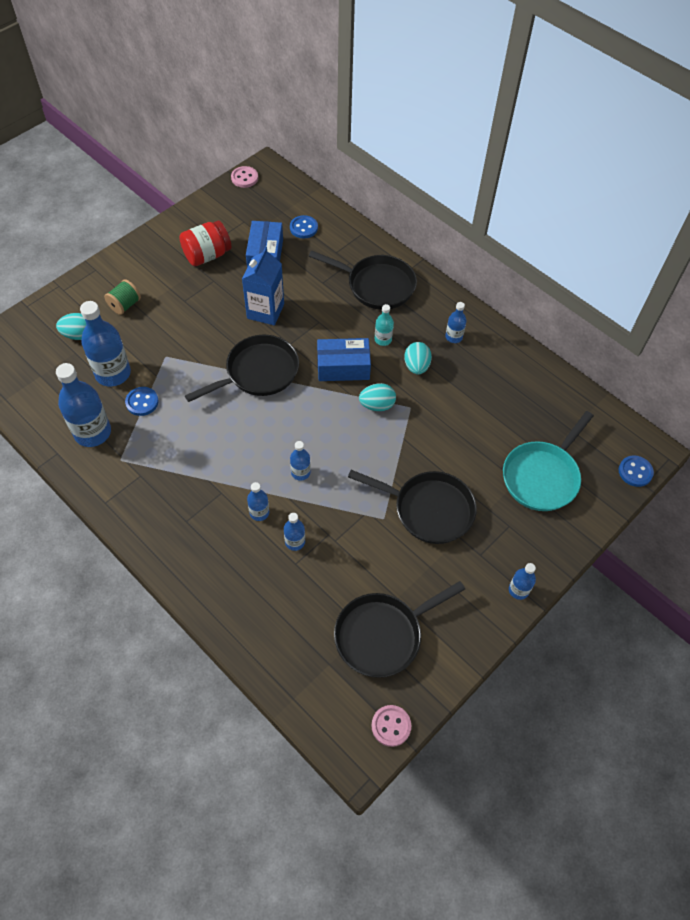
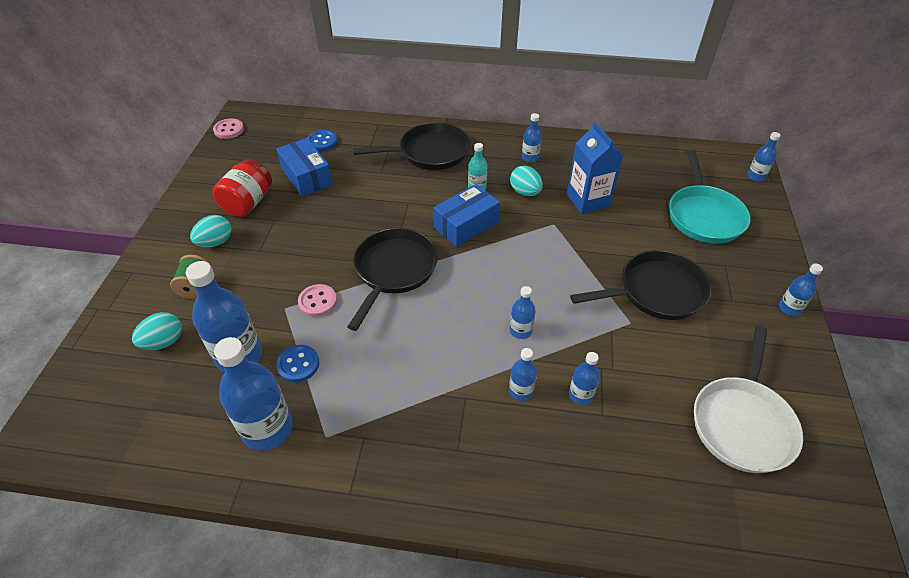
camera: 35 degrees left, 10 degrees down
(265, 311) = (350, 218): blue carton -> blue carton (588, 200)
(377, 405) = (526, 238): turquoise egg -> turquoise egg (215, 242)
(383, 635) = (742, 422): black pan -> white pan
(391, 726) = (844, 502): pink button -> pink button (317, 301)
(635, 472) = (755, 176): blue button -> blue bottle

